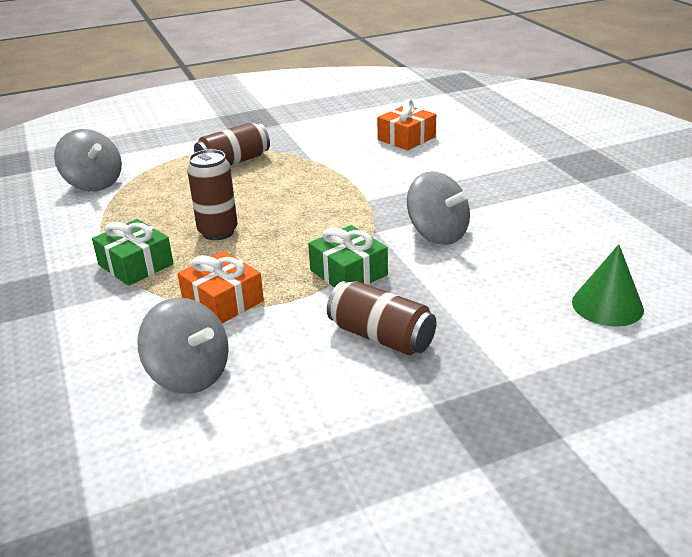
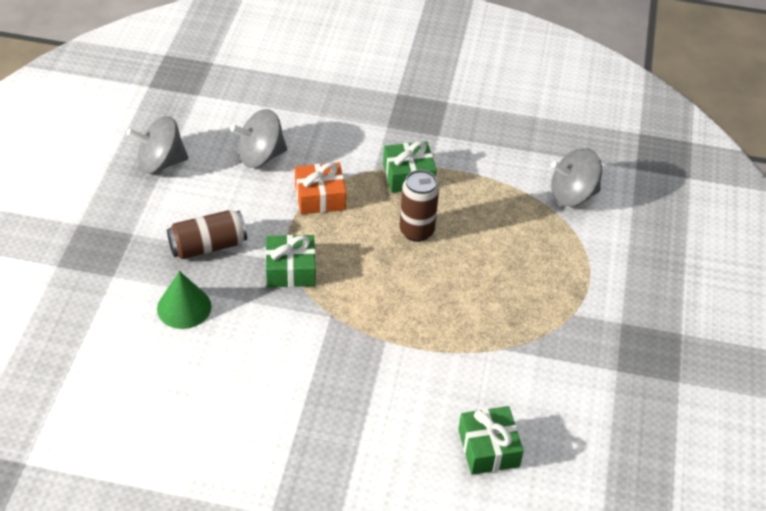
camera: 120 degrees right, 15 degrees up
(234, 162) = (543, 294): brown can -> none
(406, 138) = (488, 448): orange gift -> green gift
(437, 234) = (289, 348): grey spinning top -> grey spinning top (161, 163)
(607, 305) = (114, 373): green cone -> green cone (184, 307)

